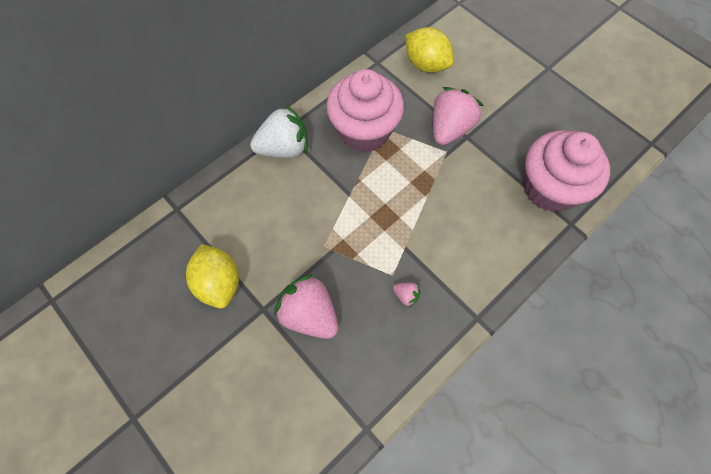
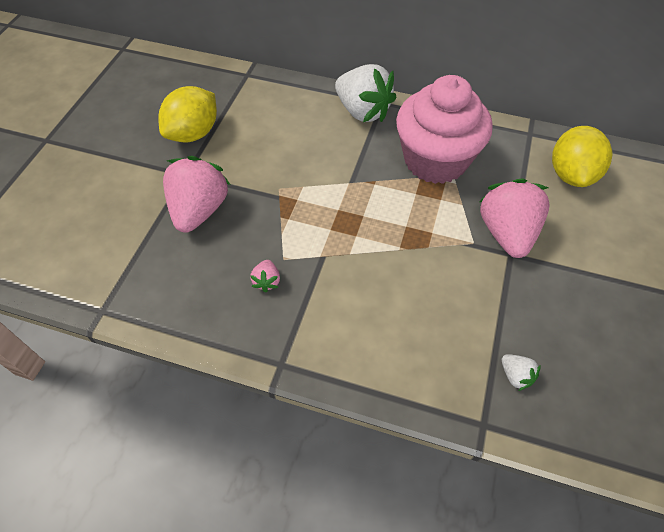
camera: 60 degrees right, 10 degrees down
(450, 129) = (506, 233): pink strawberry -> pink strawberry turned 90 degrees counterclockwise
(549, 188) = (515, 376): pink cupcake -> white strawberry

